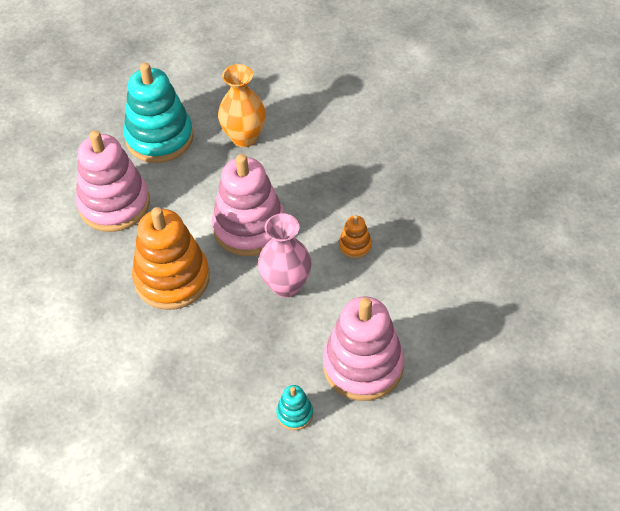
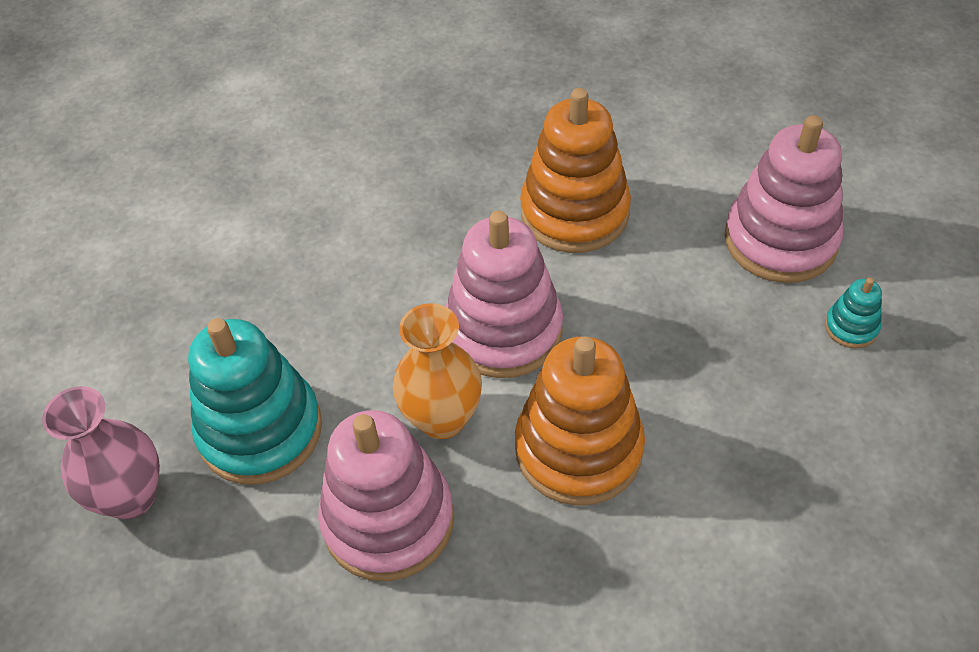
camera: 75 degrees left, 0 degrees up
(244, 137) = (313, 309): orange vase -> orange vase (442, 418)
(286, 285) = (626, 302): pink vase -> pink vase (131, 497)
(355, 245) = (574, 212): orange stacking toy -> orange stacking toy, size x2.26

